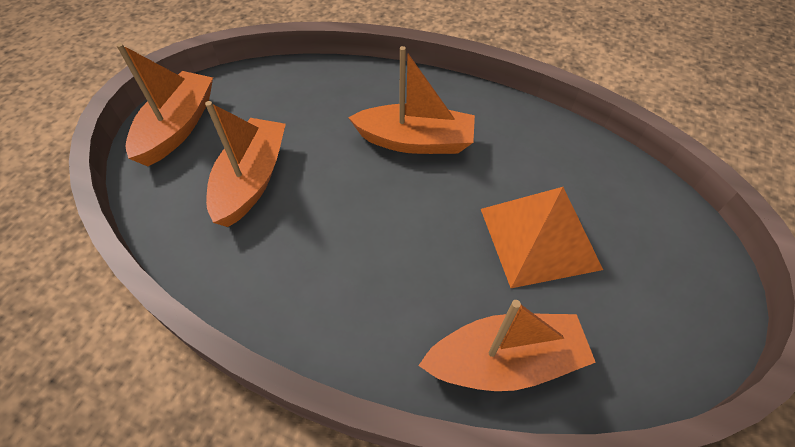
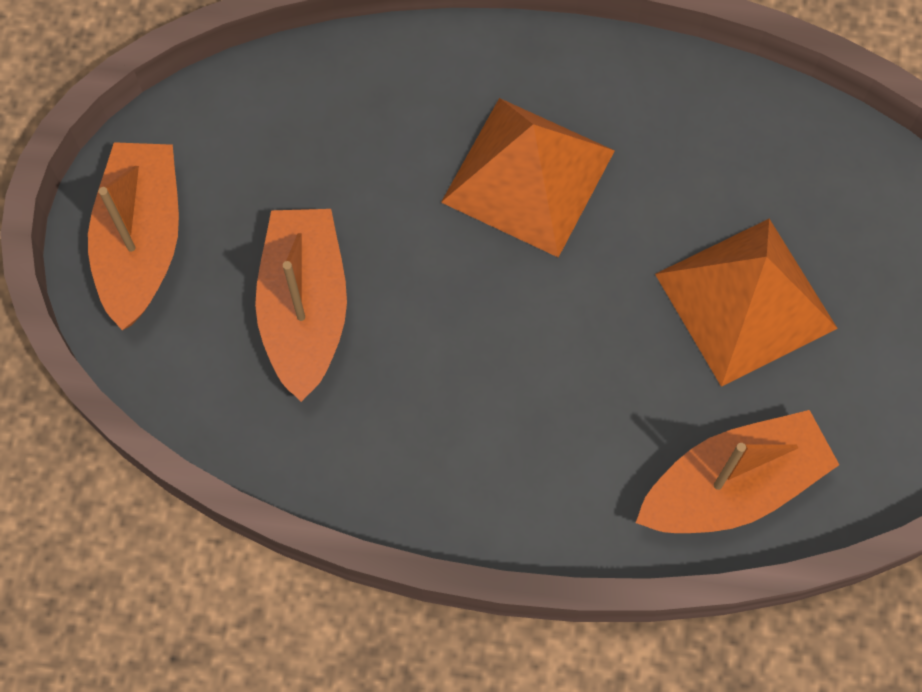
camera: 15 degrees left, 15 degrees up
(415, 141) = (528, 176): orange boat -> orange pyramid

